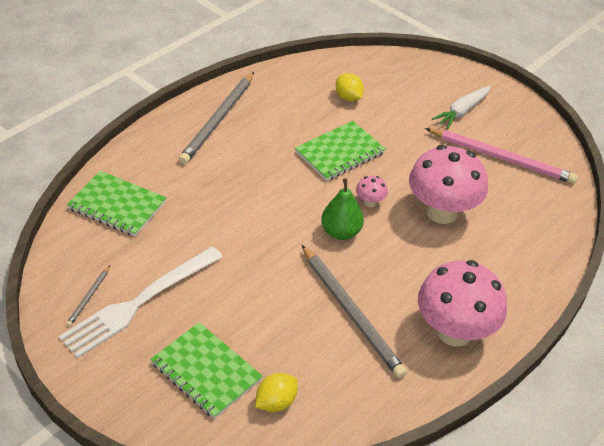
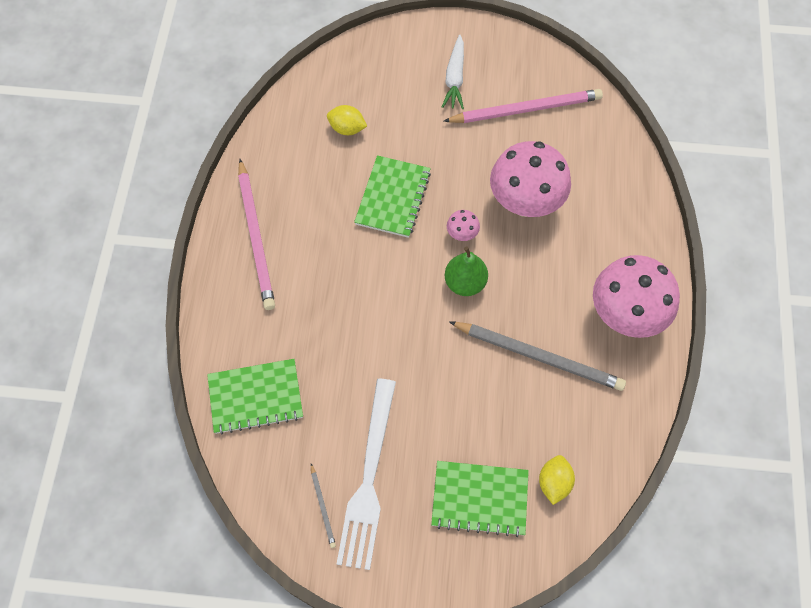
camera: 35 degrees left, 20 degrees up
(218, 120) = (256, 237): grey pencil -> pink pencil

